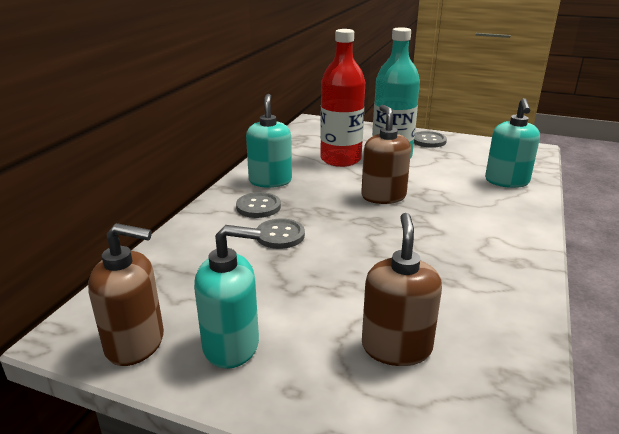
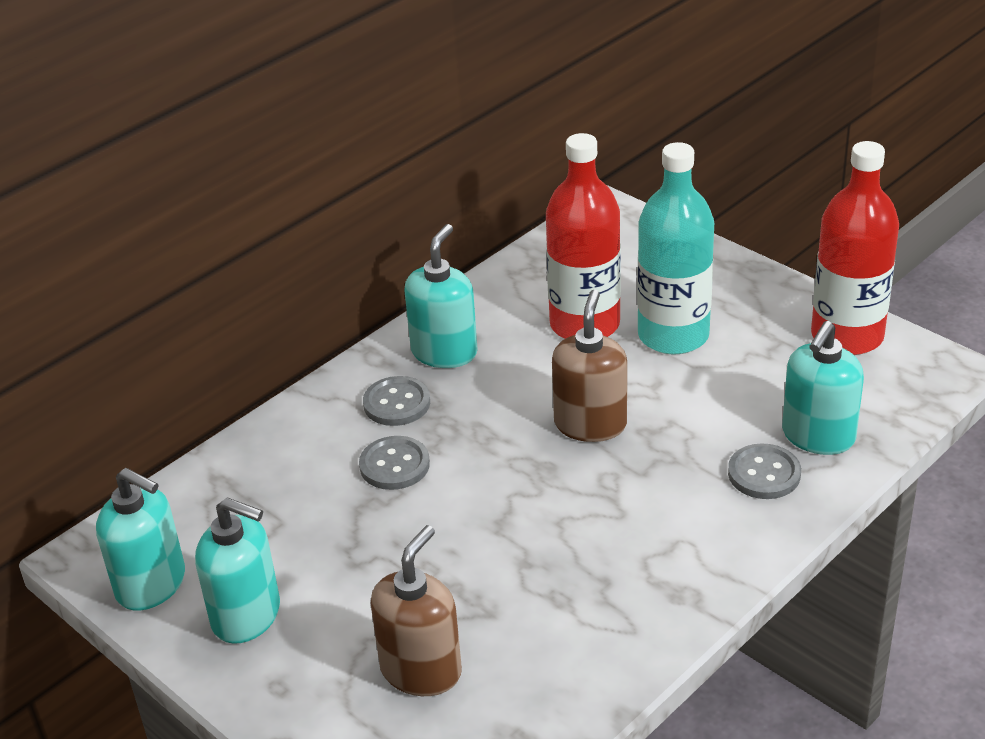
camera: 25 degrees right, 10 degrees up
(135, 343) = (151, 584): brown soap dispenser -> turquoise soap dispenser
(428, 141) = (772, 307): grey button -> grey button (764, 474)
(475, 145) = (847, 336): none -> red bottle

